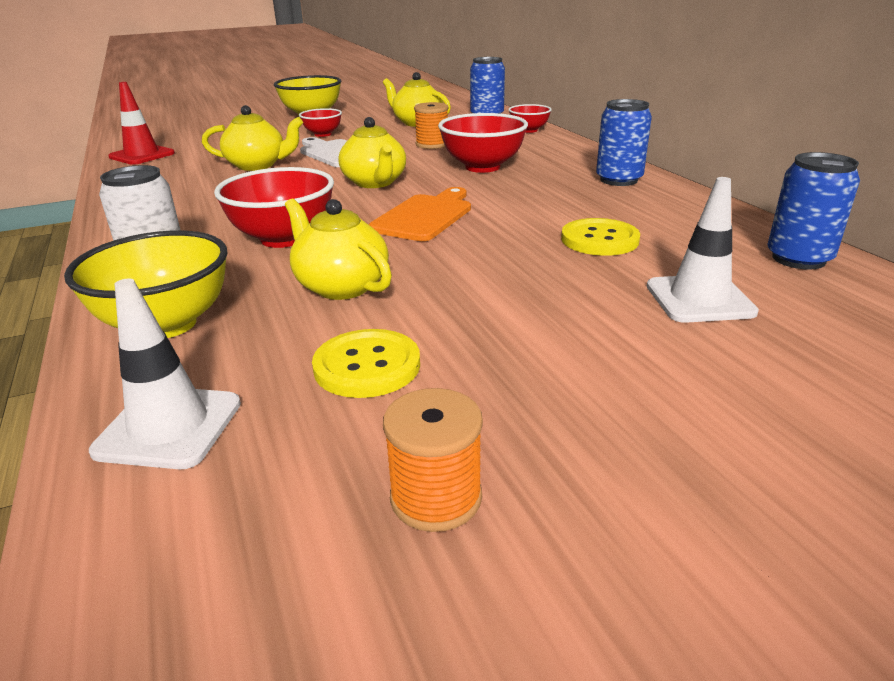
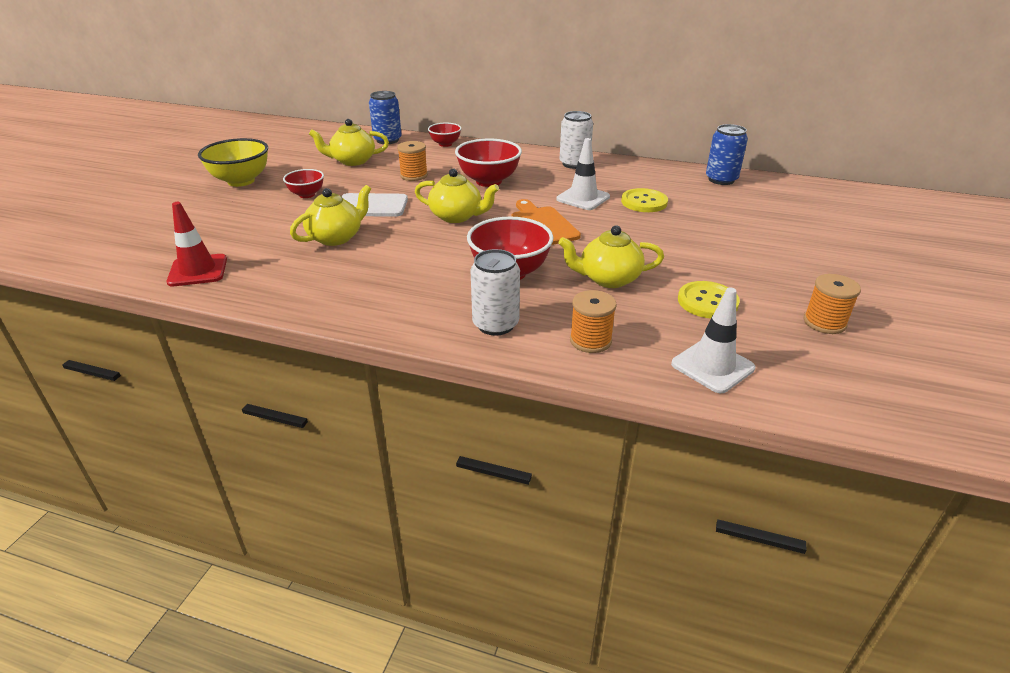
camera: 50 degrees left, 5 degrees up
(166, 324) = (590, 340): yellow bowl -> orange spool
(619, 180) = (574, 164): blue can -> white can
(699, 299) = (732, 213): white traffic cone -> white traffic cone (583, 198)

